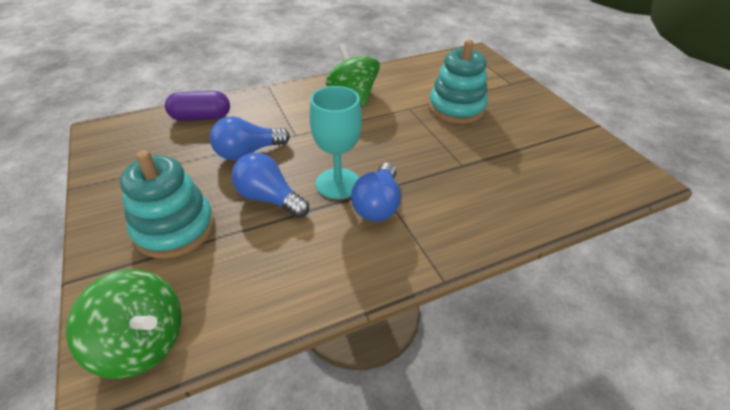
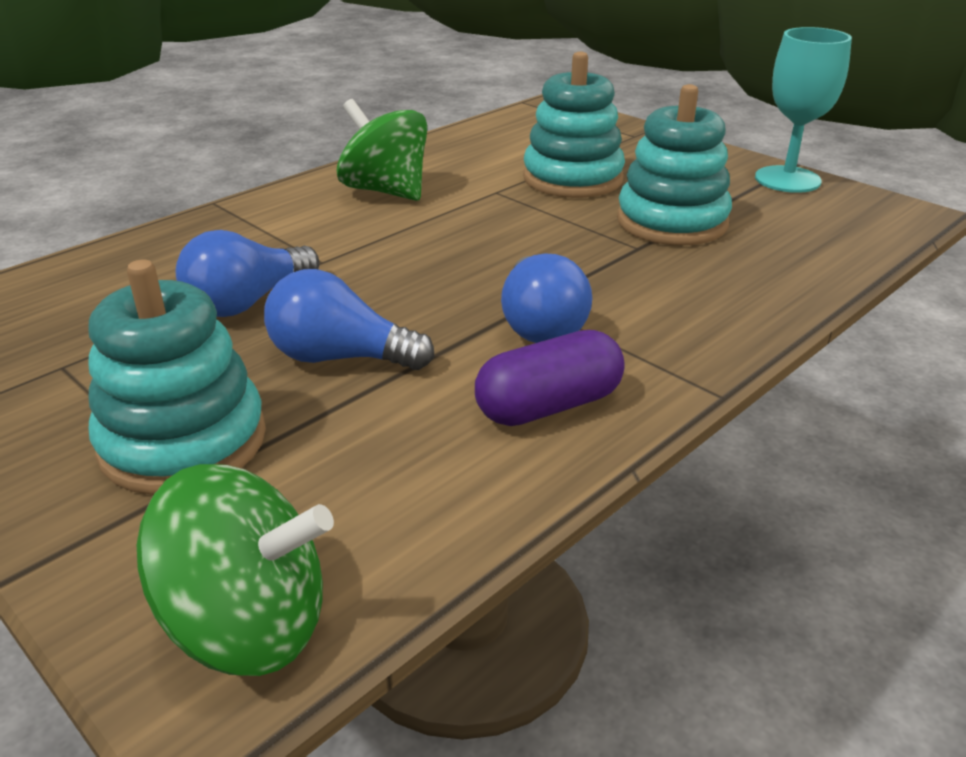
camera: 20 degrees left, 10 degrees down
(201, 117) = (111, 270): purple capsule -> purple capsule (549, 406)
(338, 183) = (450, 311): turquoise goblet -> turquoise goblet (787, 179)
(493, 152) = (672, 222): none -> turquoise stacking toy

